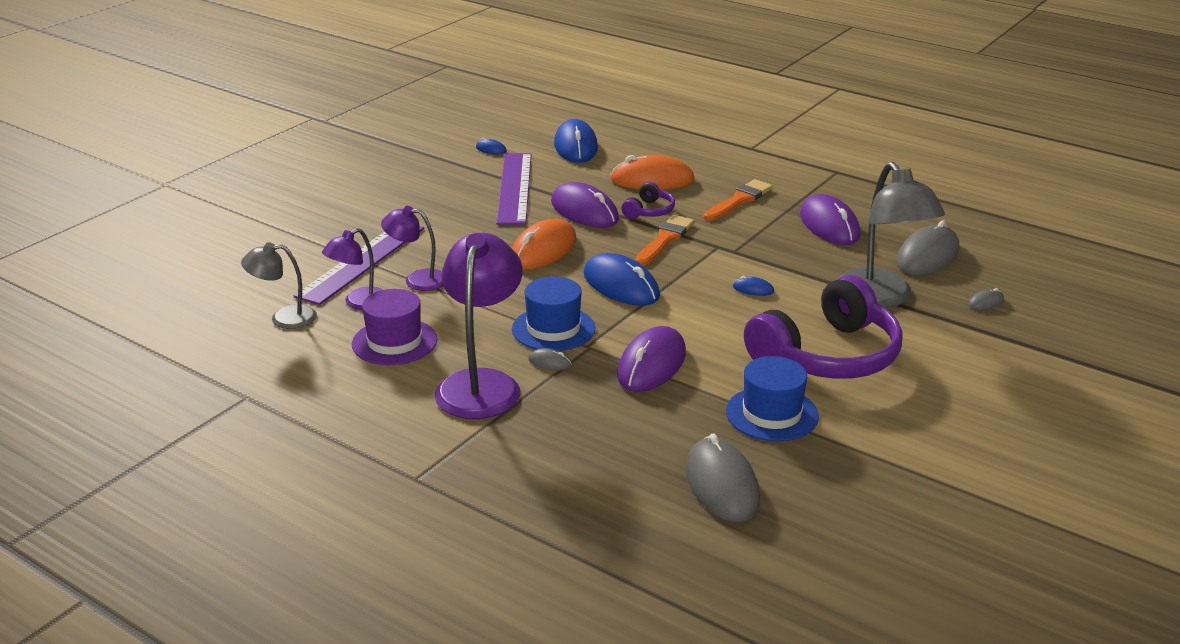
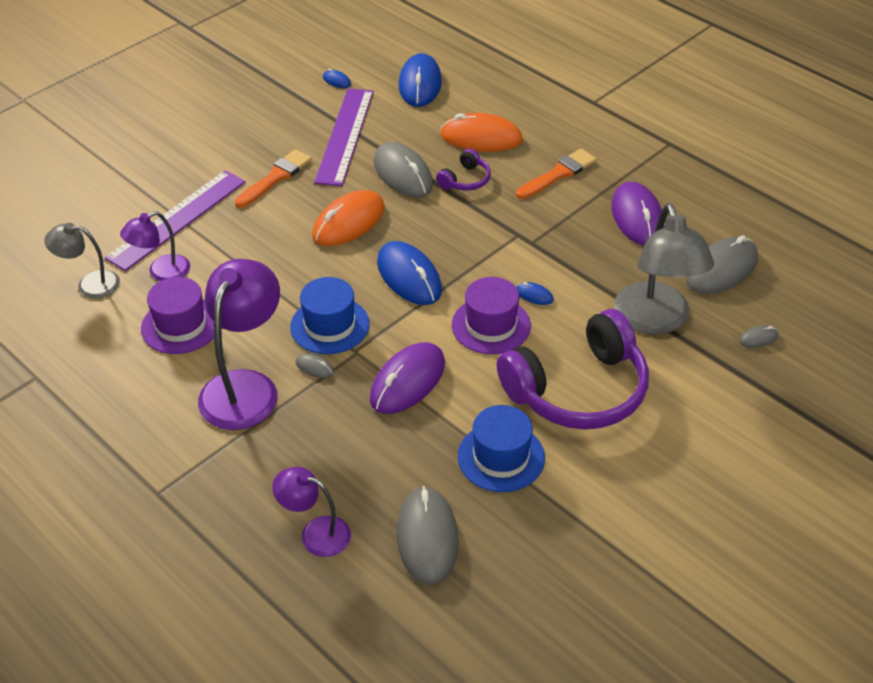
camera: 10 degrees right, 15 degrees up
(417, 280) = (221, 248): purple lamp -> purple lamp (315, 533)
(584, 211) = (403, 174): purple mouse -> grey mouse
(665, 240) = (469, 220): orange brush -> orange brush (275, 177)
(719, 315) = (491, 325): none -> purple hat

